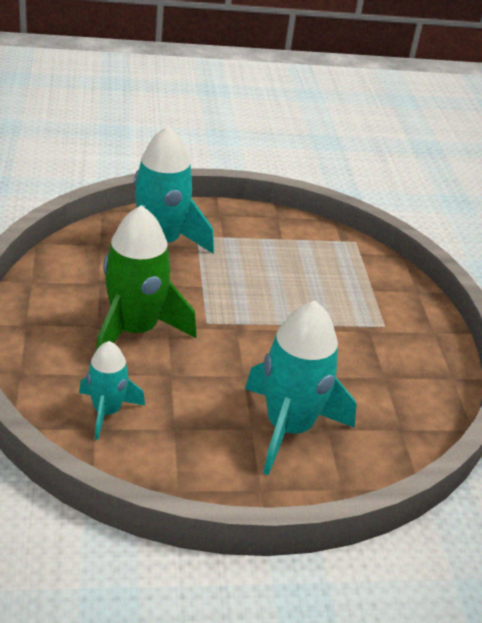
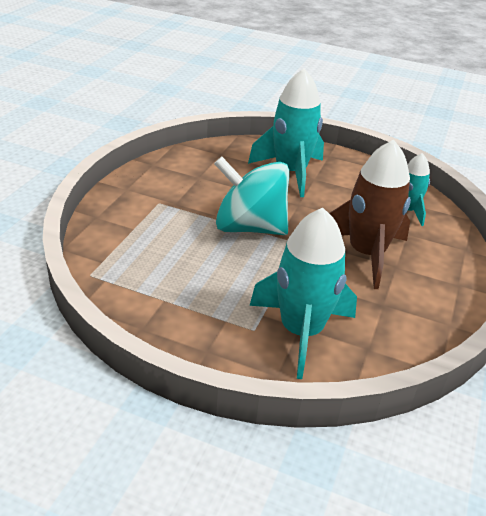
camera: 150 degrees left, 0 degrees up
(134, 331) = (366, 253): green rocket -> brown rocket
(272, 325) = (249, 227): none -> turquoise spinning top

